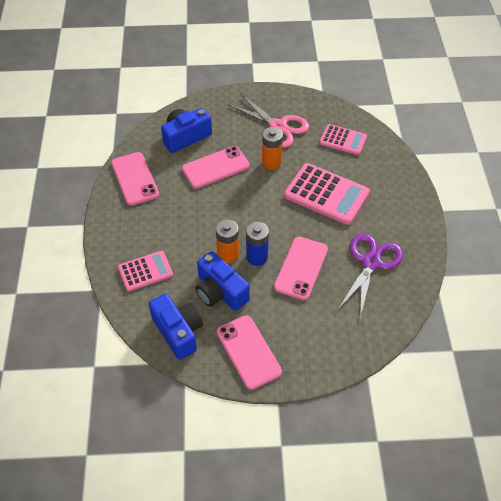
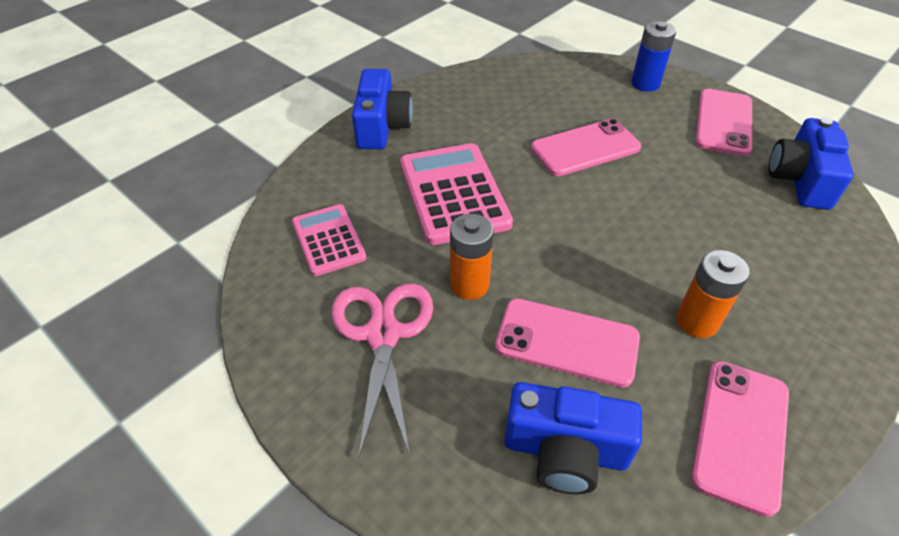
camera: 135 degrees left, 5 degrees down
(145, 271) = (809, 267): pink calculator -> none
(220, 292) = (712, 184): blue camera -> blue camera (382, 126)
(228, 255) = (665, 213): orange battery -> orange battery (697, 321)
(257, 257) = (628, 188): blue battery -> blue battery (645, 83)
(371, 263) = (502, 109): purple scissors -> none

